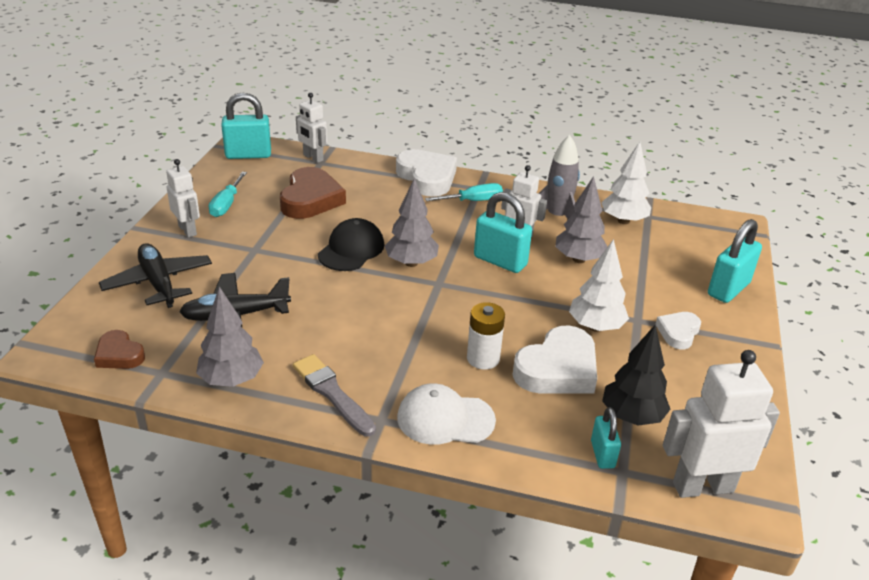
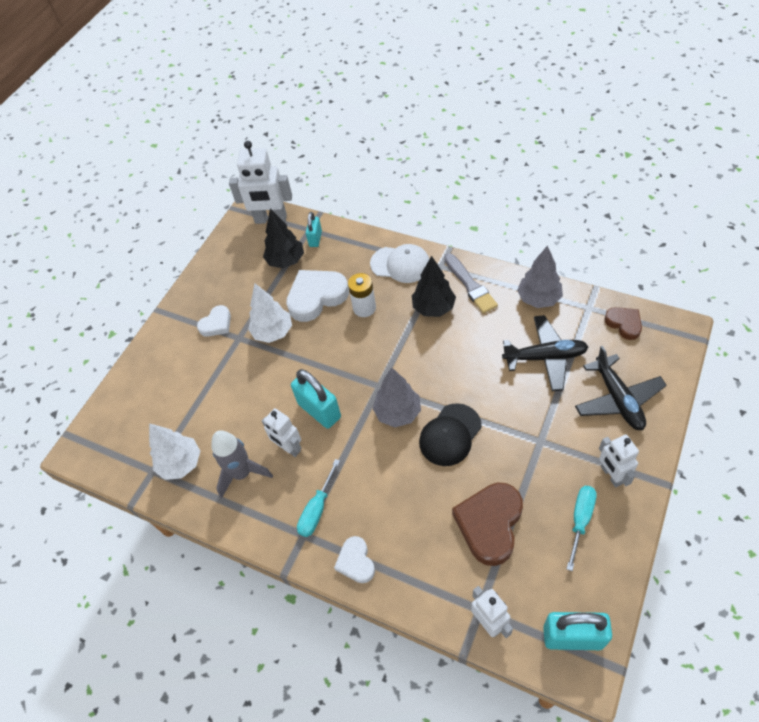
camera: 160 degrees left, 20 degrees up
(384, 363) = (433, 308): none -> black tree
(427, 177) = (356, 562): white heart -> white heart, size x0.56
(472, 201) = (317, 509): turquoise screwdriver -> turquoise screwdriver turned 60 degrees counterclockwise
(579, 259) = (250, 409): grey tree -> none
(728, 289) = (149, 366): turquoise padlock -> none

